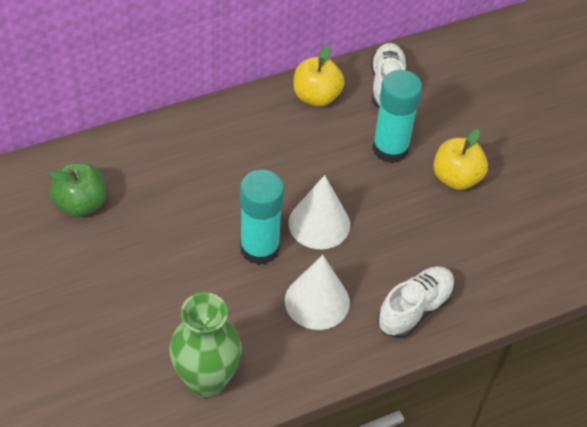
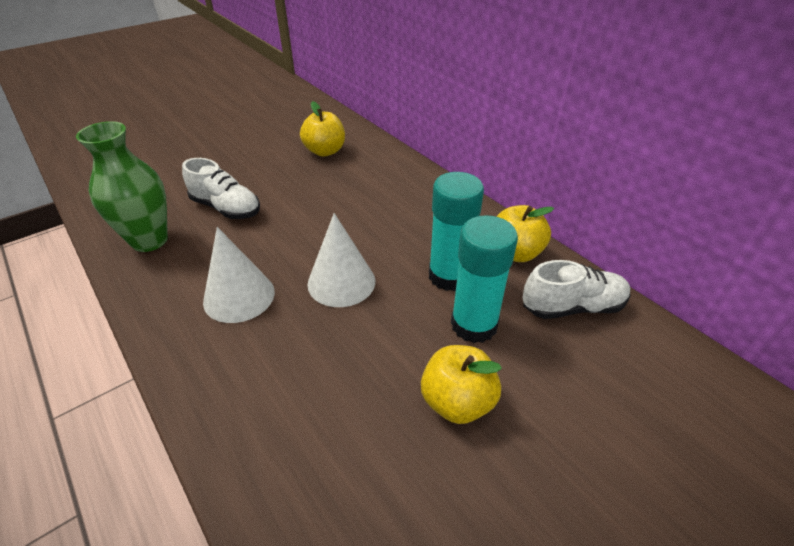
camera: 80 degrees right, 10 degrees down
(81, 204) = (325, 151): green apple -> yellow apple
(259, 248) = (300, 247): turquoise glue stick -> turquoise glue stick (449, 276)
(415, 309) = (232, 384): white shoe -> white shoe (226, 208)

